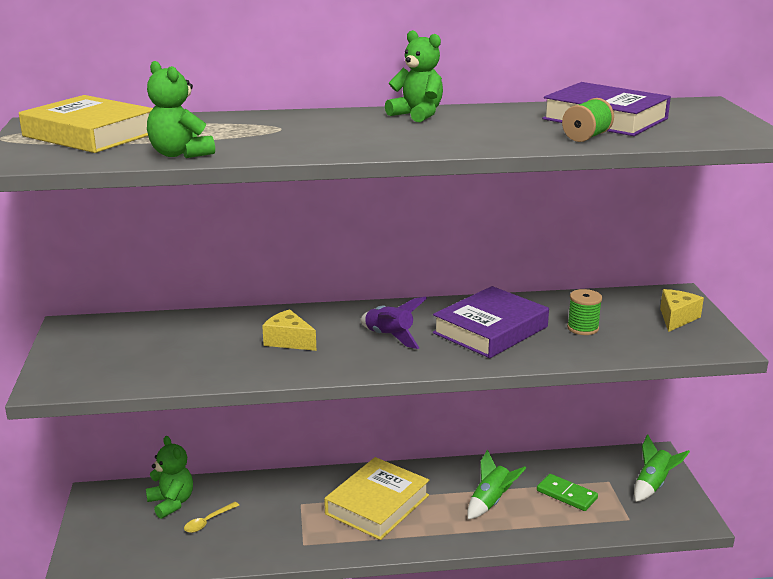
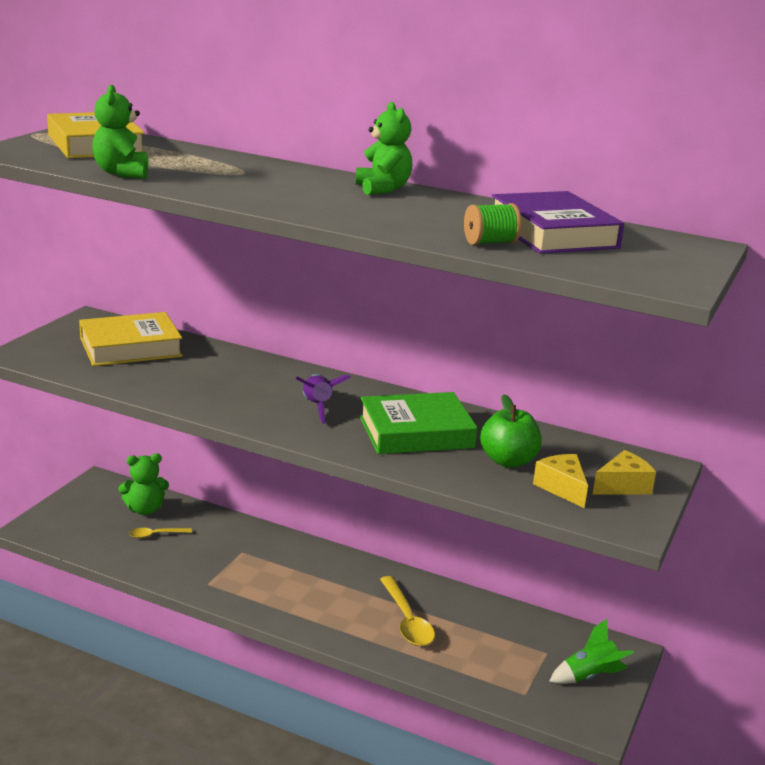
camera: 30 degrees right, 0 degrees up
(171, 503) = (145, 509): green teddy bear -> green teddy bear turned 75 degrees clockwise
(288, 341) = (231, 382): yellow cheese -> yellow cheese (562, 488)
(377, 504) = (304, 579): yellow book -> yellow book (130, 347)
(490, 330) = (416, 432): purple book -> green book
(491, 502) = (407, 621): green rocket -> yellow spoon
(566, 495) = (488, 646): green domino -> none
(582, 328) = (508, 461): green spool -> green apple

